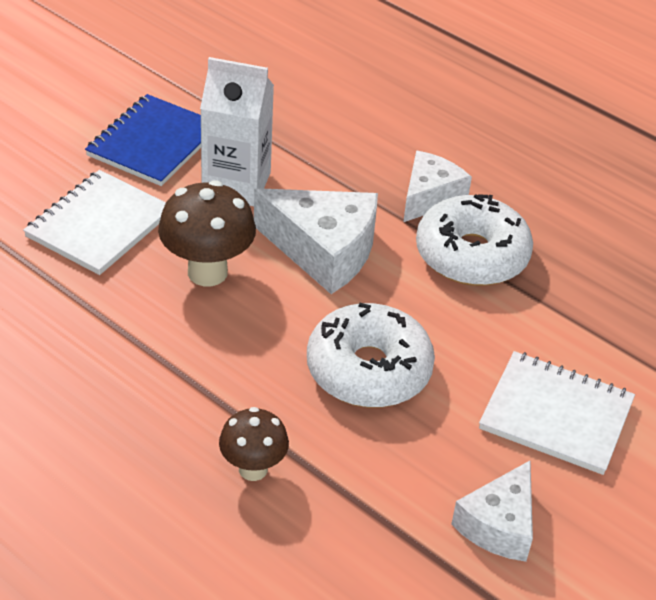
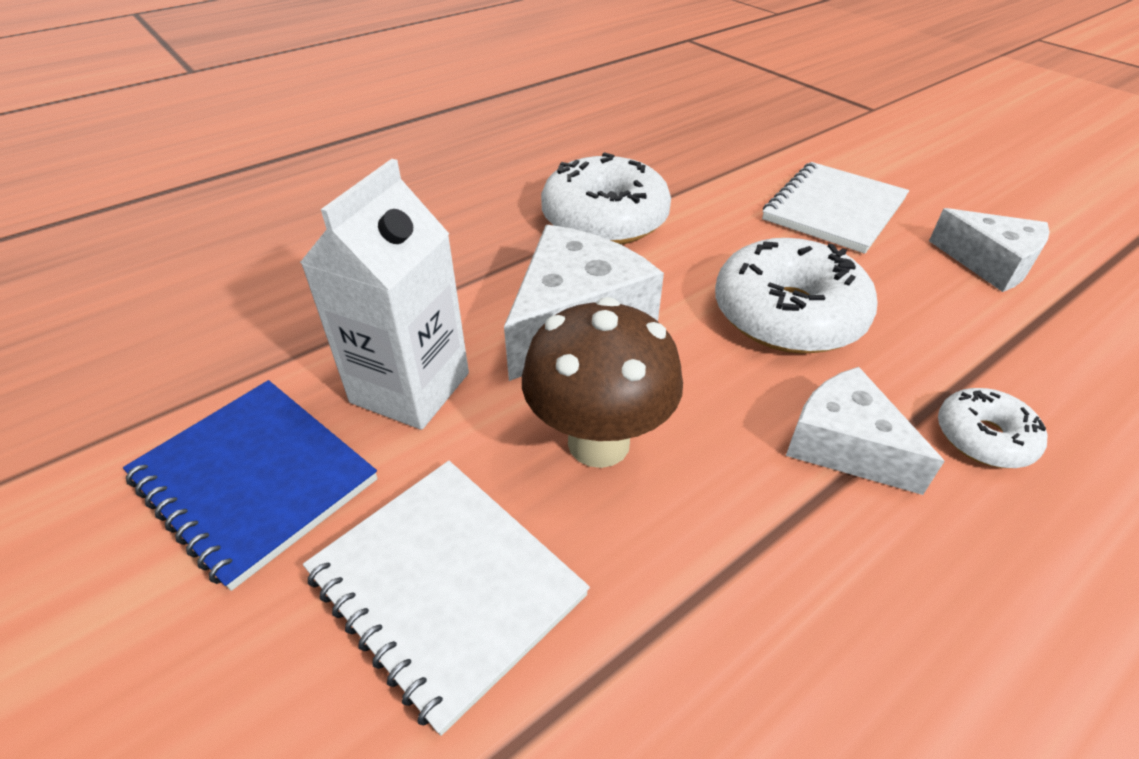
camera: 75 degrees left, 0 degrees up
(253, 469) = (983, 438): brown mushroom -> white donut
(429, 197) = (501, 231): white cheese -> white cheese (844, 445)

